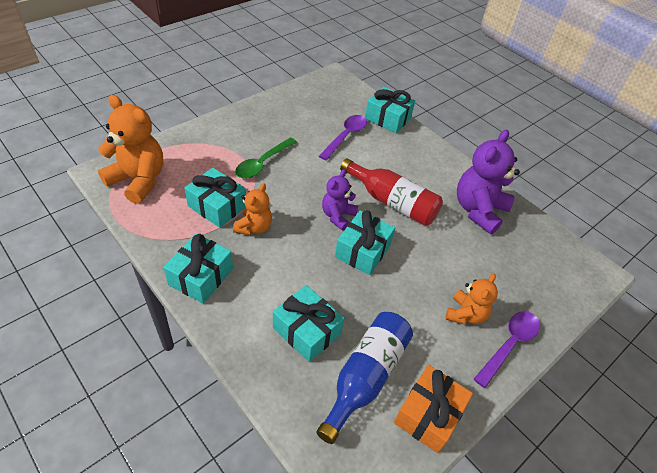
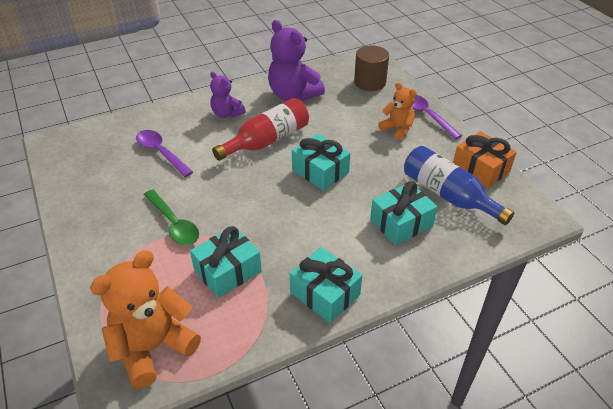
camera: 70 degrees left, 5 degrees down
(254, 227) = (269, 243): orange teddy bear -> none
(337, 216) = (273, 179): purple teddy bear -> purple teddy bear (227, 113)
(387, 118) = (148, 118): turquoise gift -> none
(543, 277) = (370, 82): none -> brown cylinder

